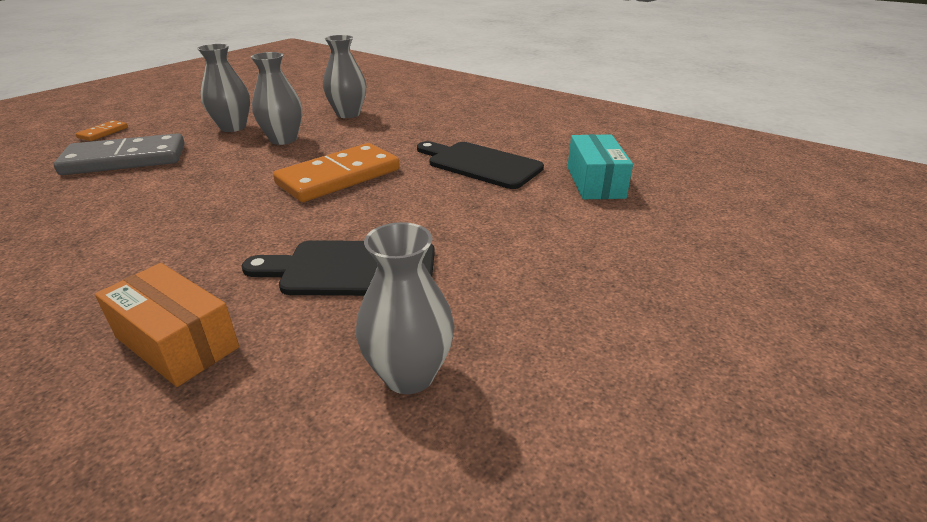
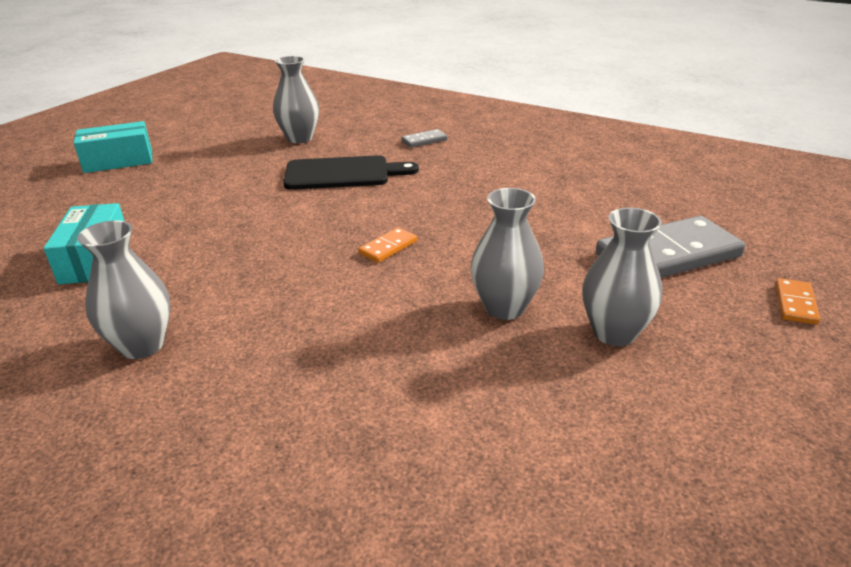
camera: 175 degrees right, 0 degrees up
(177, 342) = (424, 140): orange box -> grey domino
(339, 177) = (388, 247): orange domino -> orange domino, size x0.44
(348, 114) = (441, 394): grey vase -> grey vase (142, 345)
(480, 164) = (218, 278): black cutting board -> none
(725, 329) = (118, 161): none -> turquoise box

